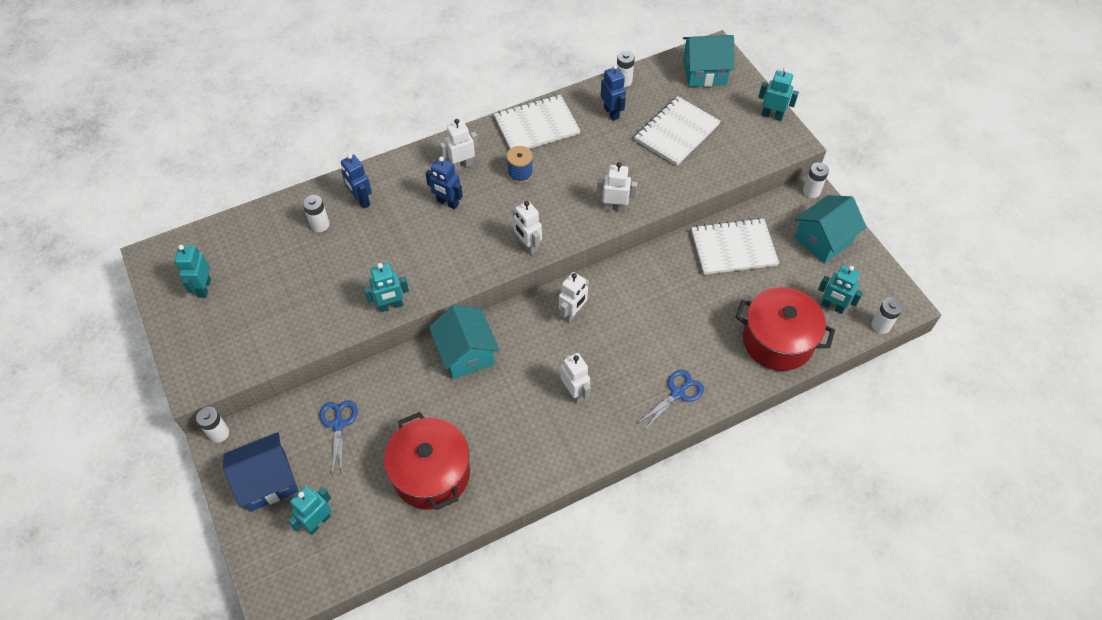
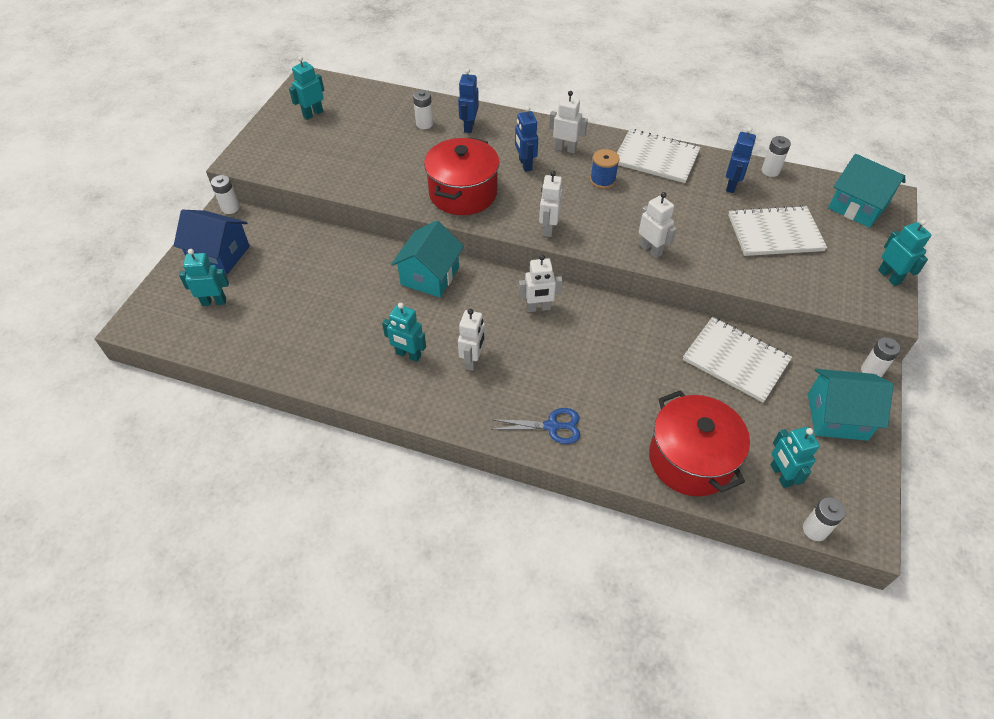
camera: 45 degrees right, 5 degrees down
(338, 424) = (298, 255): blue scissors -> none
(391, 306) = (405, 200): turquoise robot -> turquoise robot (408, 355)
(431, 474) = (312, 331): red pot -> red pot (463, 193)

